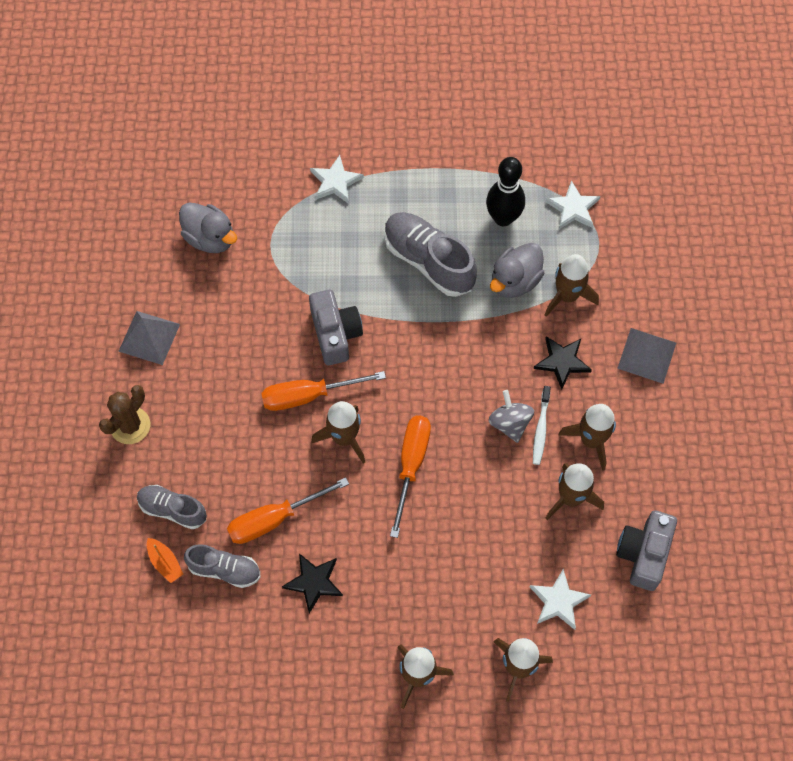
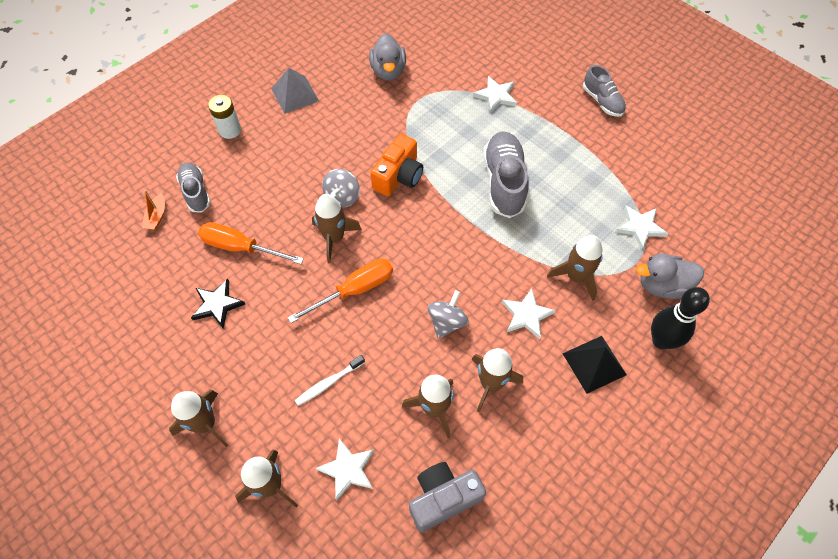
camera: 45 degrees right, 5 degrees down
(130, 425) = (230, 130): brown cactus -> white battery
(224, 569) = (181, 250): grey shoe -> grey shoe (602, 101)
(309, 396) = (342, 197): orange screwdriver -> grey spinning top
(335, 333) = (398, 176): grey camera -> orange camera
(503, 218) = (583, 196): black bowling pin -> black bowling pin (661, 340)
(515, 281) = (549, 239): grey duck -> grey duck (662, 286)
(540, 429) = (464, 344): white toothbrush -> white toothbrush (328, 383)
(562, 362) = (526, 315): black star -> white star
(646, 355) = (594, 364): grey pyramid -> black pyramid

